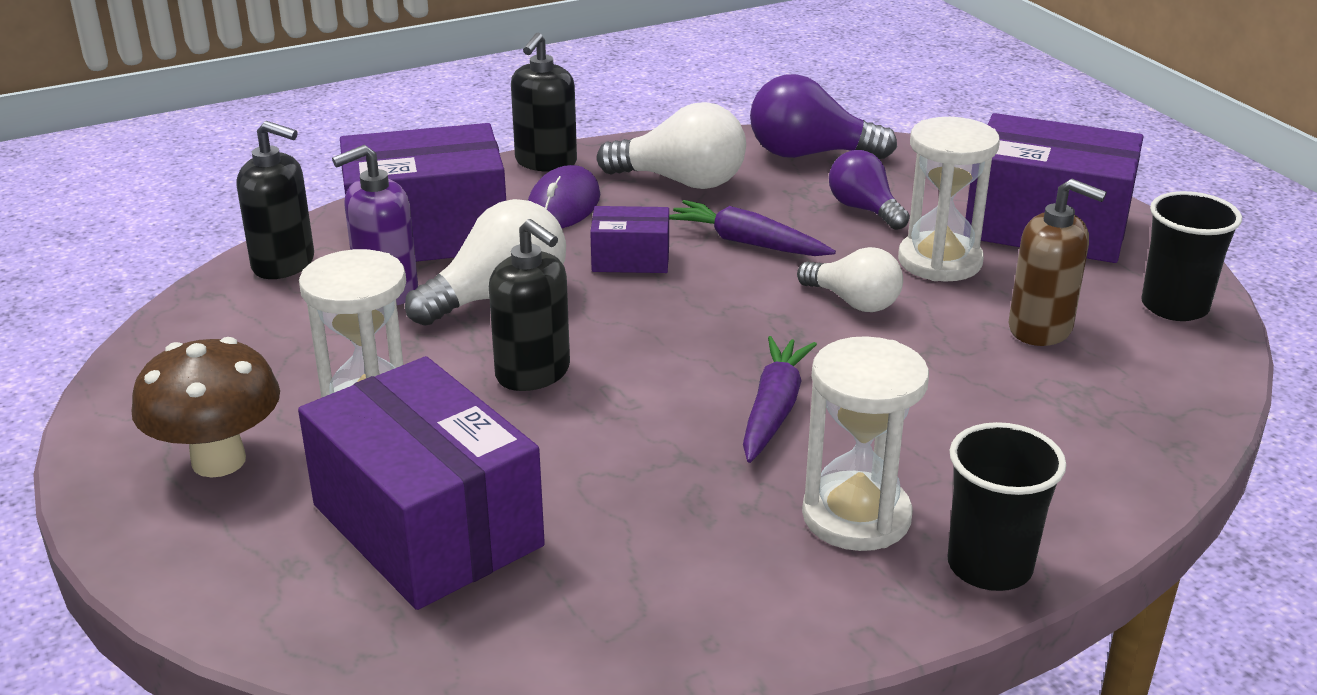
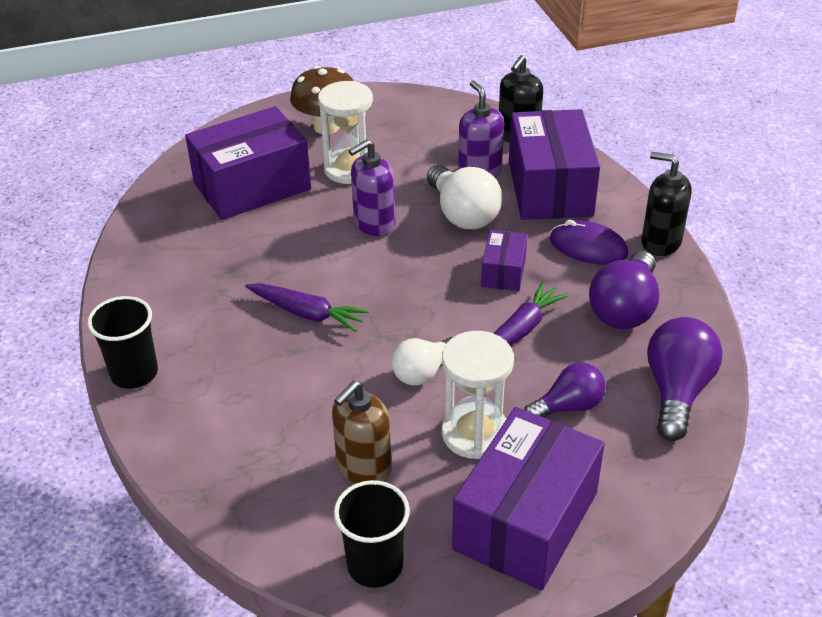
camera: 100 degrees right, 10 degrees up
(533, 373) = (374, 224): black soap dispenser -> purple soap dispenser
(681, 181) = (624, 309): white light bulb -> purple light bulb
(856, 516) = (197, 330): white hourglass -> none

